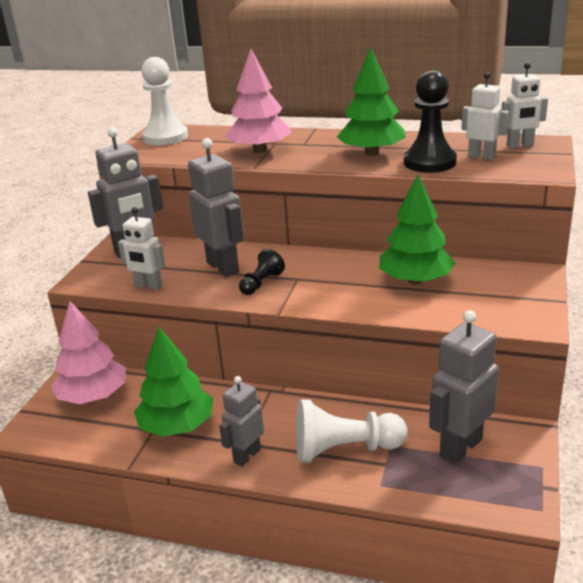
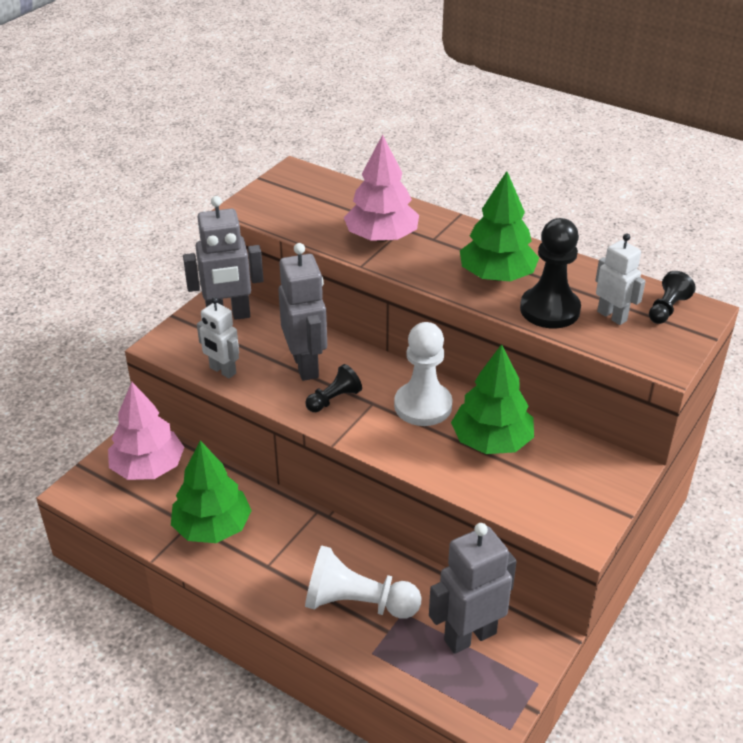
camera: 15 degrees right, 10 degrees up
(165, 137) = (294, 186): white pawn -> white pawn (423, 406)
(246, 456) = (263, 581): grey robot -> none
(520, 145) = (667, 309): white robot -> black pawn

